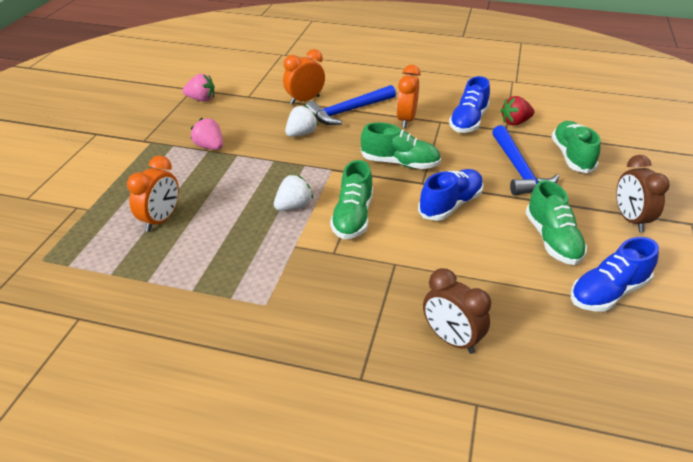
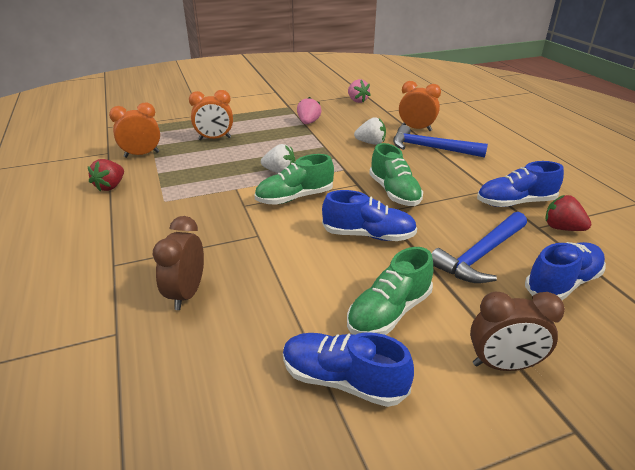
camera: 55 degrees right, 5 degrees down
(182, 339) = (110, 186): none -> red strawberry
(406, 120) = (462, 174): orange clock -> orange clock (142, 154)
(572, 156) = (562, 283): green shoe -> blue shoe
(630, 220) = (503, 365): brown clock -> brown clock turned 135 degrees counterclockwise

